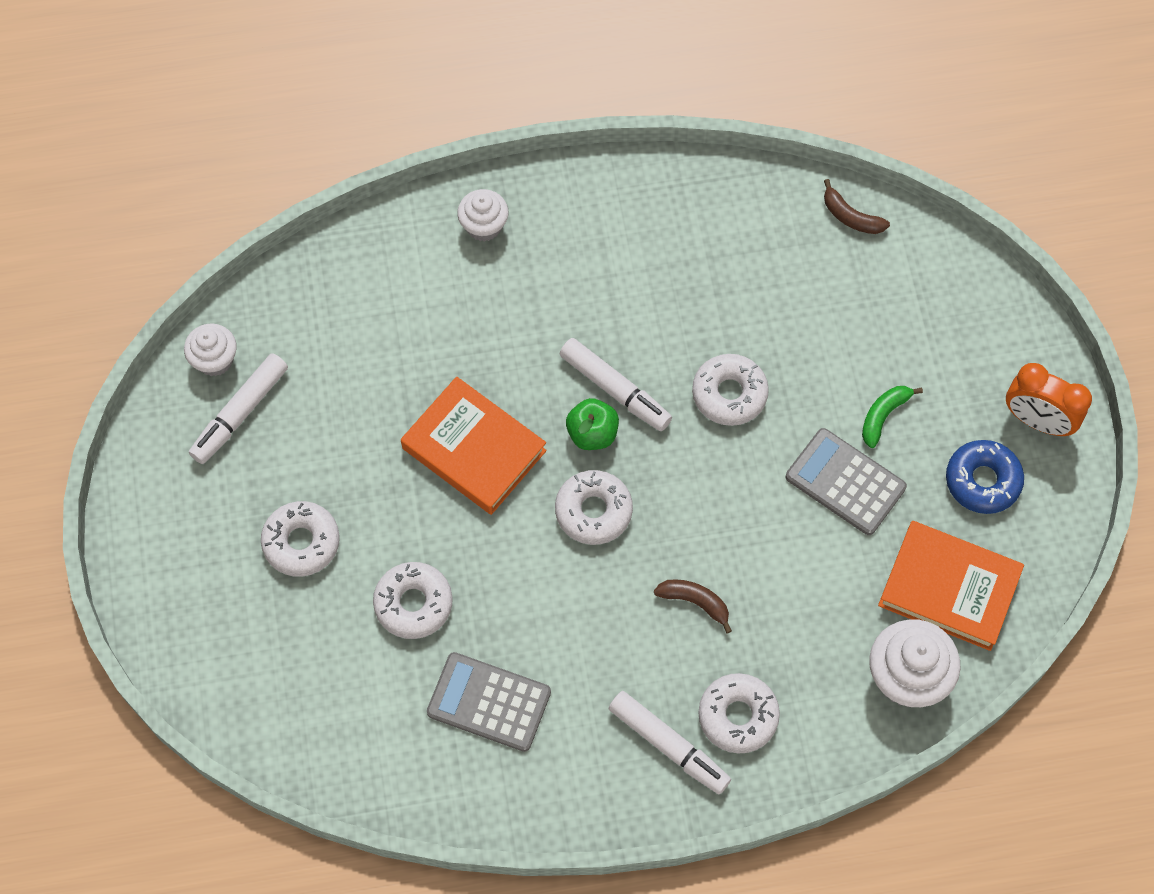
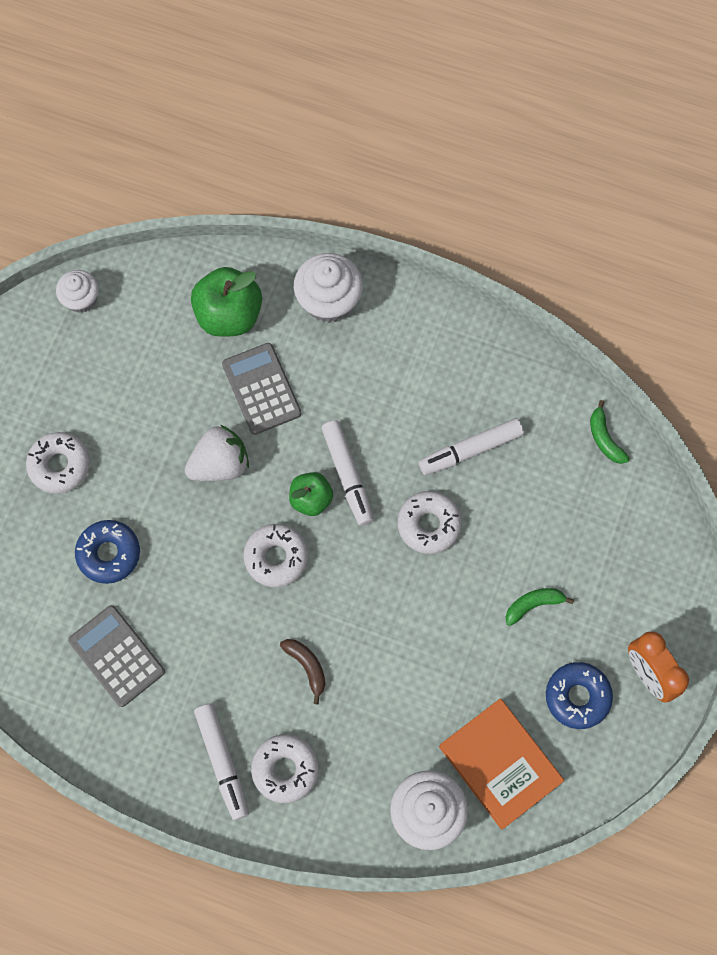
camera: 30 degrees right, 5 degrees up
(240, 413) = (75, 348): white marker -> white marker (470, 450)
(387, 294) = (229, 315): none -> green apple
(413, 604) = (109, 554): white donut -> blue donut
(474, 449) = (220, 464): orange book -> white strawberry
(484, 226) = (329, 301): white cupcake -> white cupcake, size x1.61
(845, 482) = (473, 639): grey calculator -> grey calculator (261, 389)
(850, 216) = (604, 438): brown banana -> green banana

